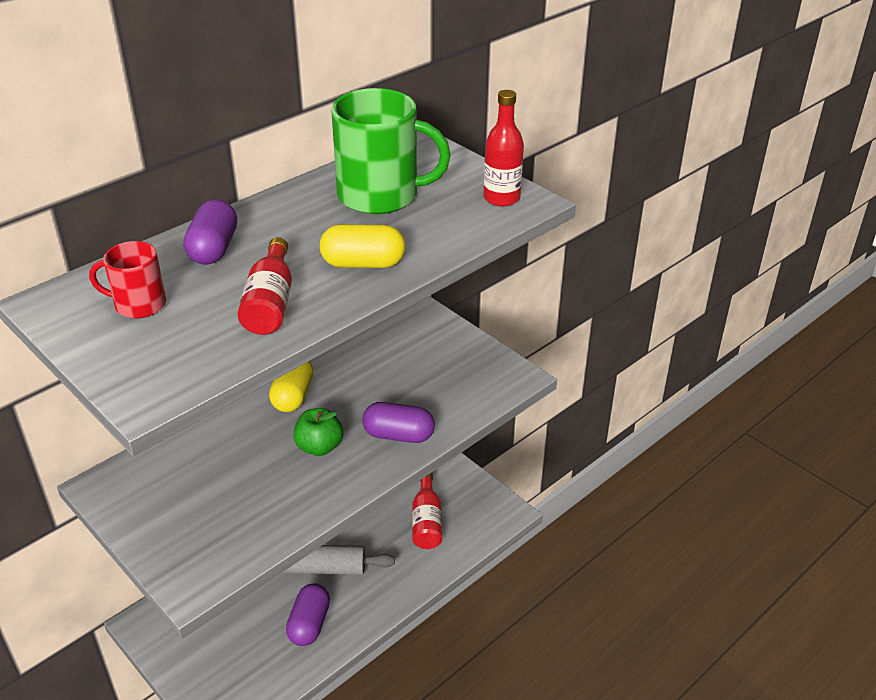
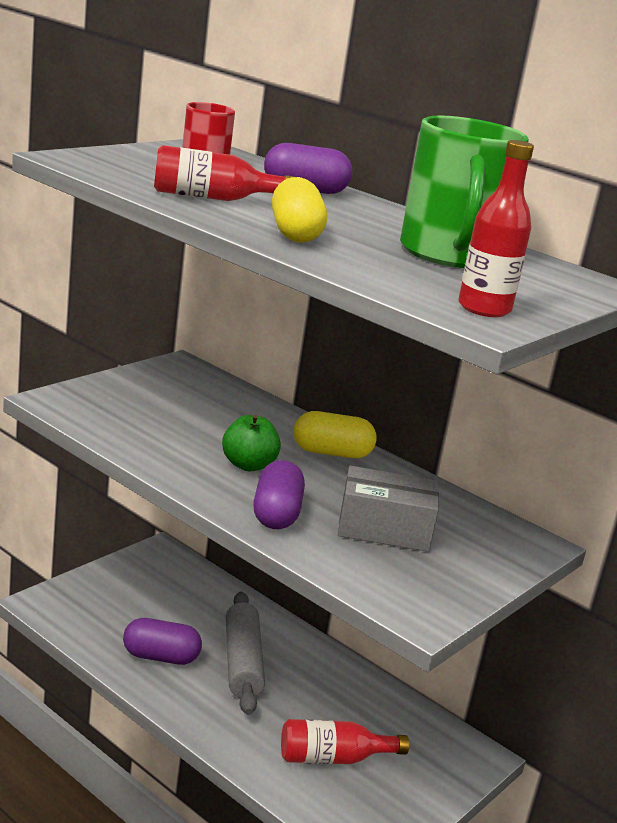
camera: 80 degrees right, 15 degrees down
(411, 380) = (384, 529): none -> grey box

